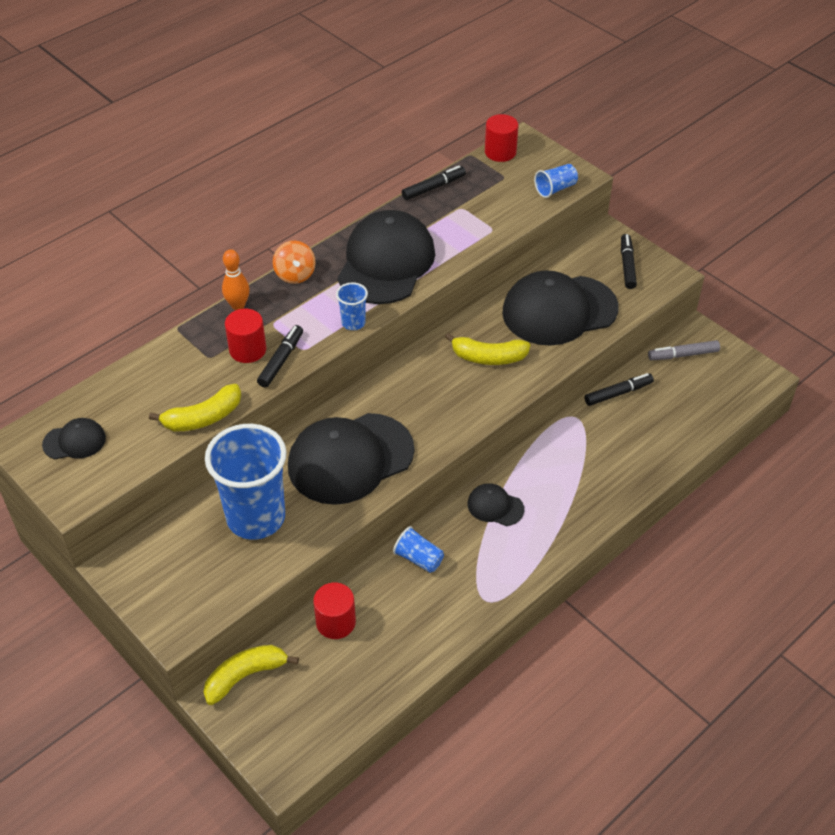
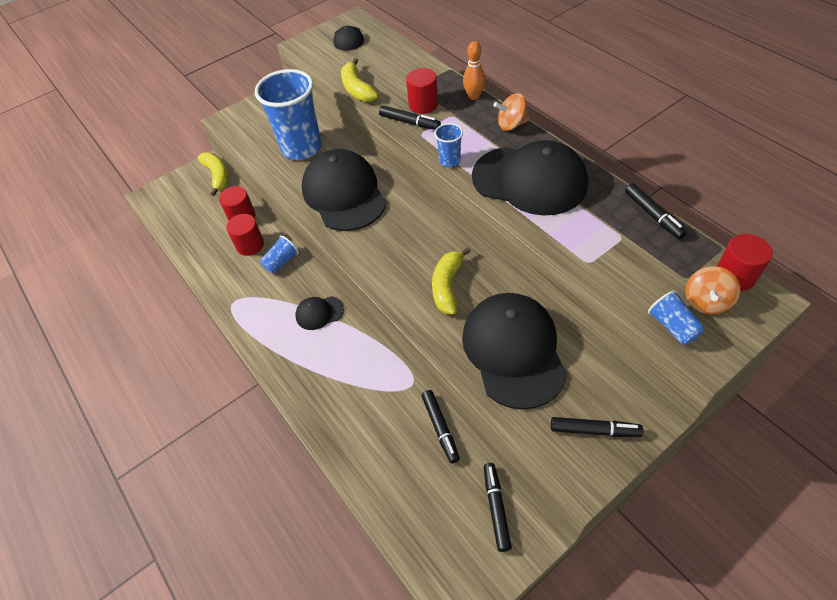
camera: 100 degrees right, 5 degrees up
(389, 601) = (250, 245): none -> red cylinder
(495, 506) = (319, 313): black cap -> black cap turned 135 degrees counterclockwise
(528, 170) = (705, 301): none -> orange spinning top
(683, 355) = (496, 508): grey marker -> black marker

